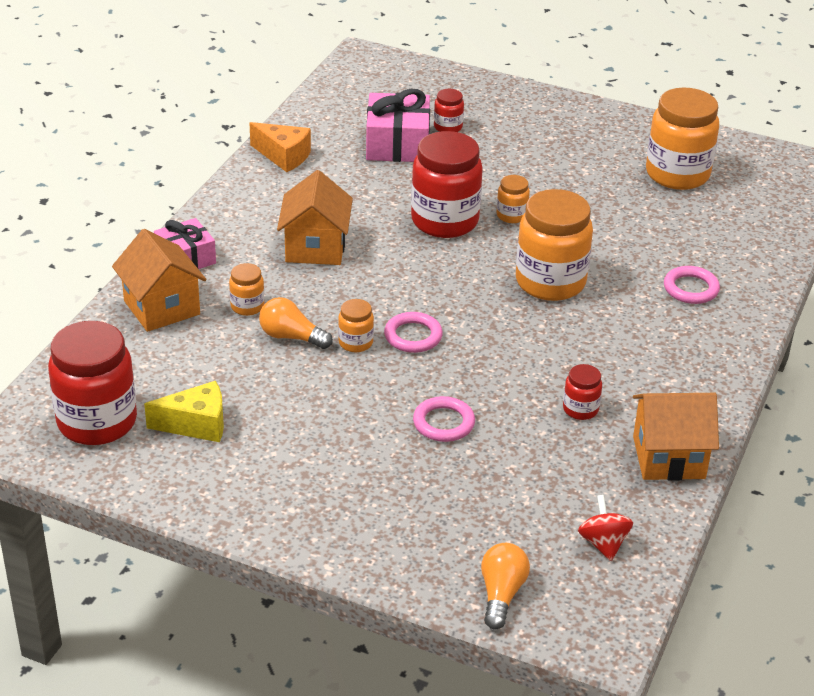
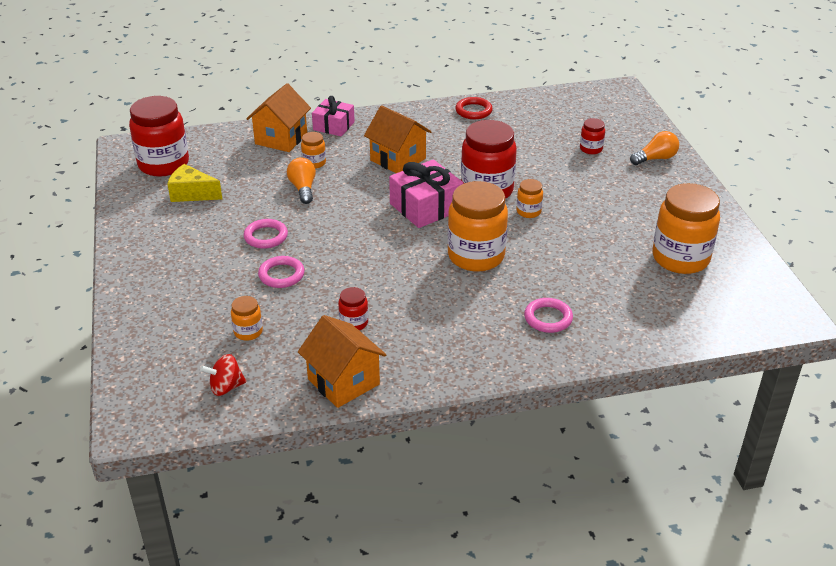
camera: 55 degrees right, 0 degrees up
(196, 424) = (192, 194): yellow cheese -> yellow cheese turned 150 degrees clockwise
(284, 156) = (473, 111): orange cheese -> red ring
(315, 248) = (398, 159): orange house -> orange house turned 75 degrees clockwise
(355, 343) = (323, 212): orange jar -> orange jar (248, 332)
(397, 144) = (544, 140): pink gift -> pink gift (426, 207)
(413, 336) = (354, 228): pink ring -> pink ring (266, 236)
(501, 594) = (140, 364): orange light bulb -> orange light bulb (655, 158)
(603, 543) = (226, 387): red spinning top -> red spinning top turned 150 degrees counterclockwise

